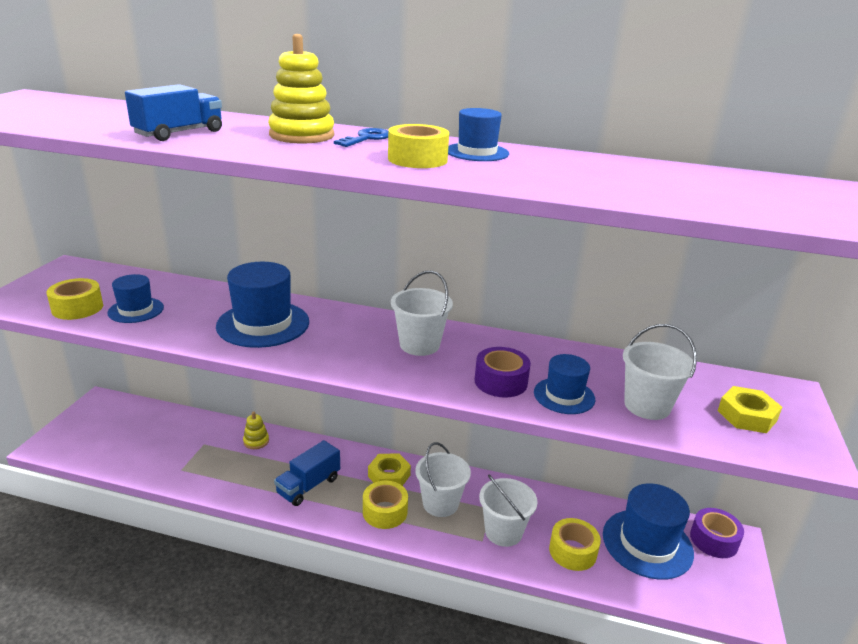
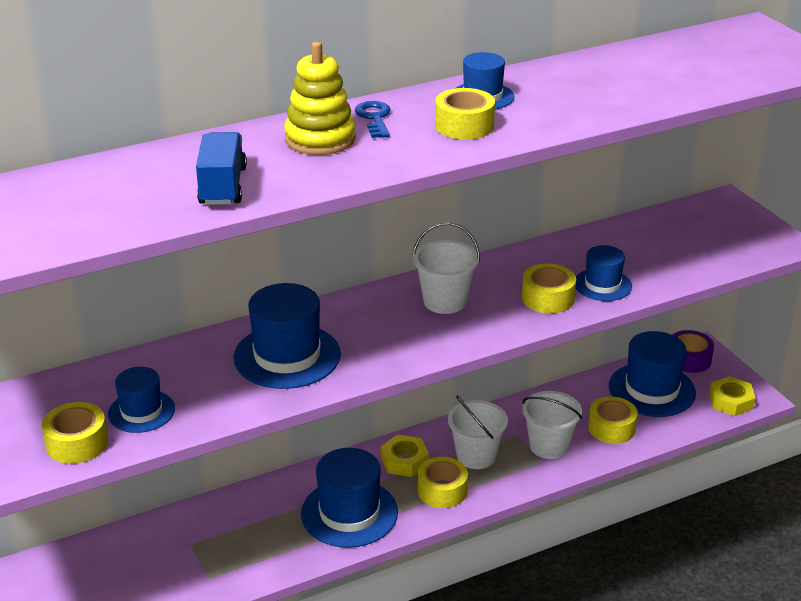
camera: 40 degrees left, 5 degrees up
(256, 441) = (239, 509): yellow stacking toy -> none
(308, 486) = (349, 513): blue truck -> blue hat
(501, 381) = (548, 298): purple tape -> yellow tape
(647, 406) = (660, 262): white bucket -> none
(747, 415) = (722, 235): yellow nut -> yellow nut (730, 401)

